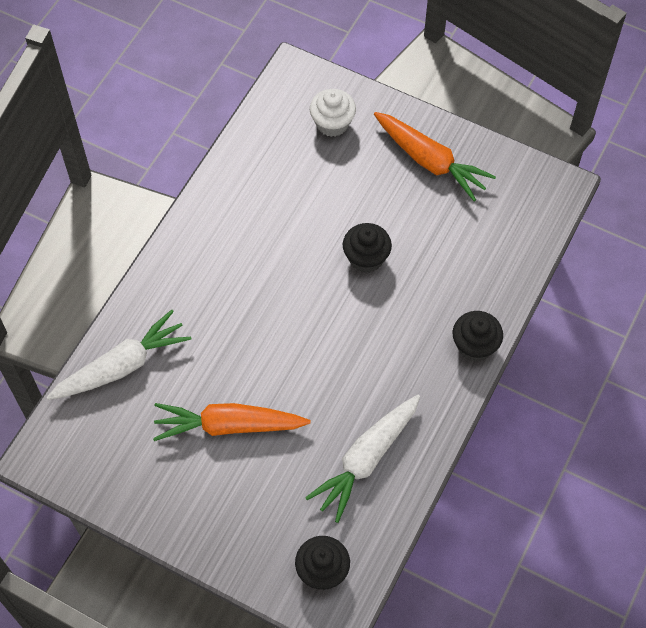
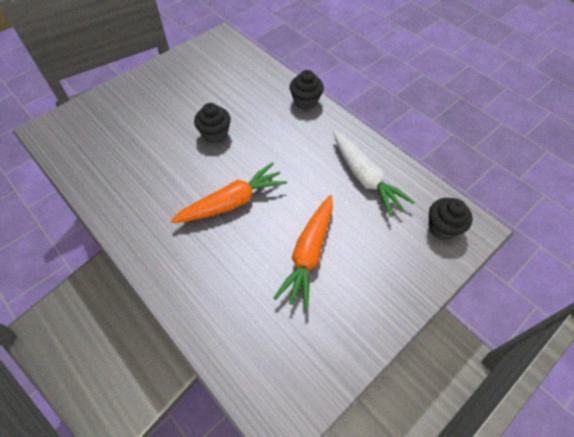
camera: 70 degrees left, 5 degrees down
(122, 366) = (221, 320): white carrot -> none
(332, 123) = (101, 121): white cupcake -> none
(430, 161) = (165, 83): orange carrot -> orange carrot (232, 202)

